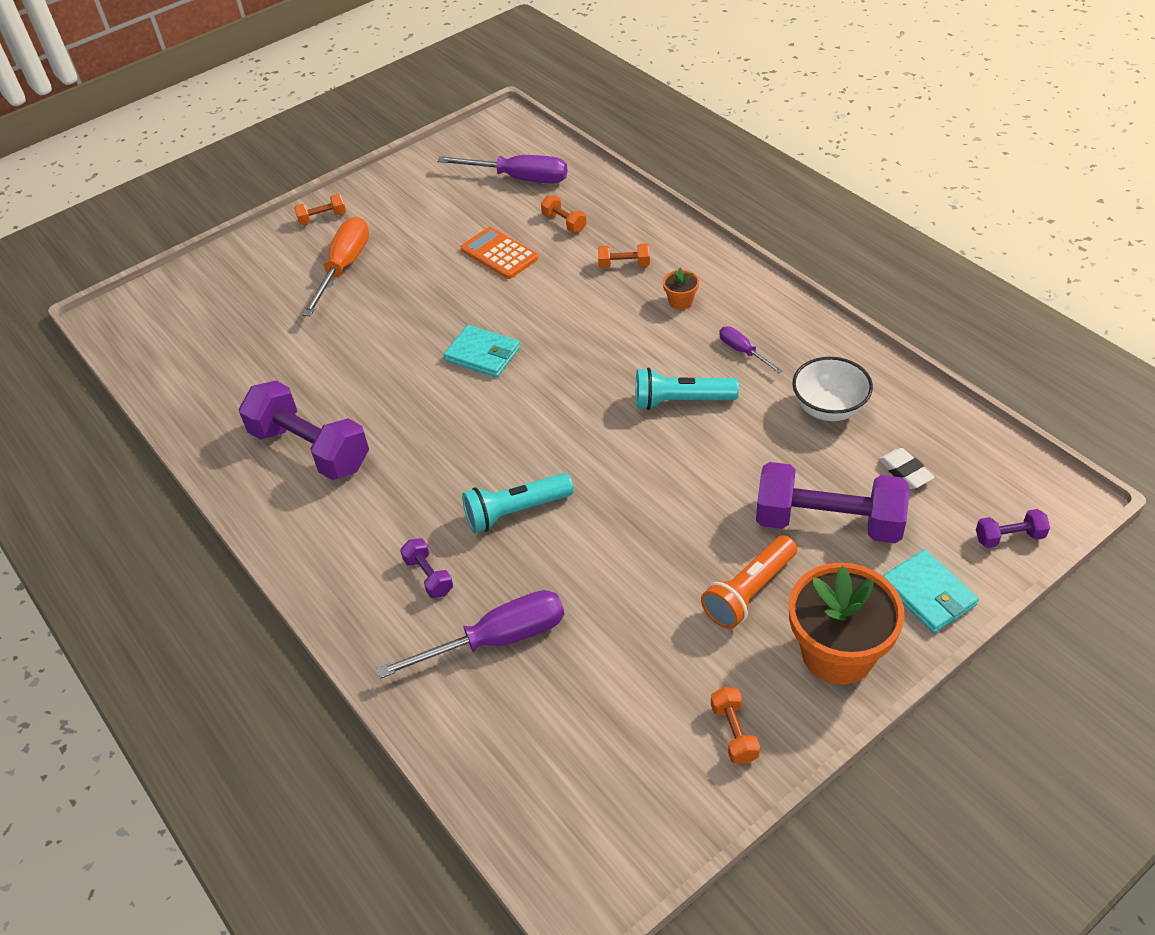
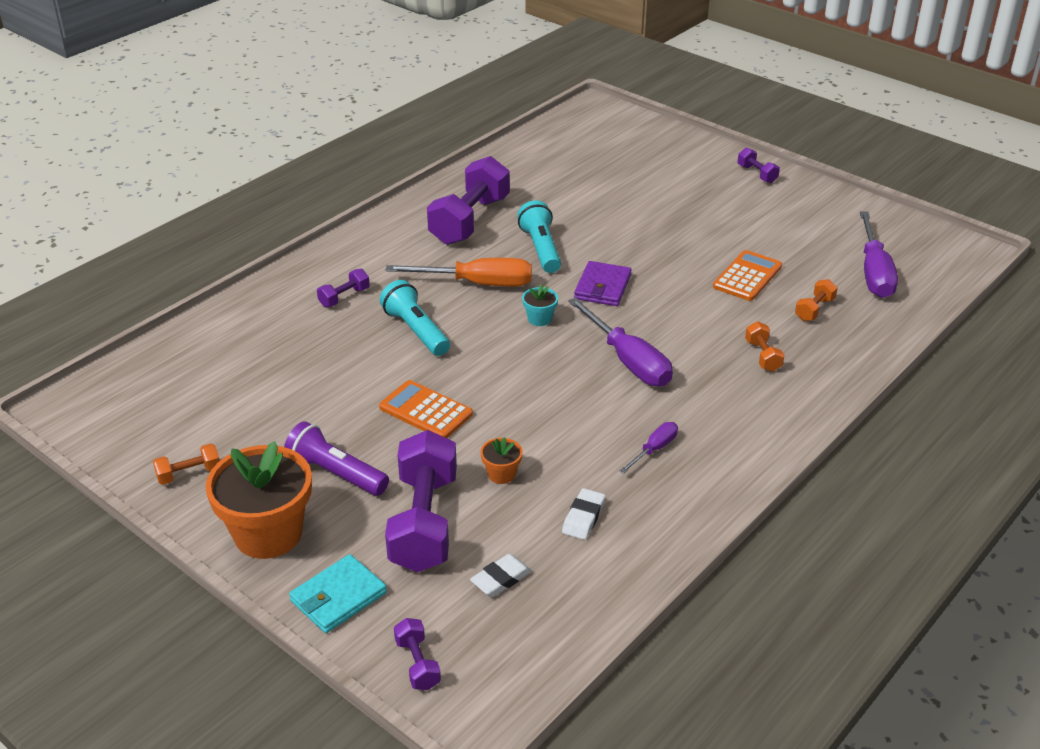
camera: 75 degrees right, 10 degrees down
(322, 218) = (757, 174): orange dumbbell -> purple dumbbell
(343, 267) = (693, 197): orange screwdriver -> orange screwdriver (477, 283)
(483, 354) = (602, 287): turquoise wallet -> purple wallet
(496, 640) = (283, 339): purple screwdriver -> purple screwdriver (628, 360)
(523, 407) = (539, 319): none -> turquoise flower pot
(659, 511) = (425, 411): none -> orange calculator
(680, 302) = (718, 400): orange flower pot -> orange flower pot (501, 474)
(681, 401) = (570, 412): turquoise flashlight -> turquoise flashlight (541, 249)
(749, 592) = (335, 474): orange flashlight -> purple flashlight
(829, 408) = (583, 517): white bowl -> white eraser

